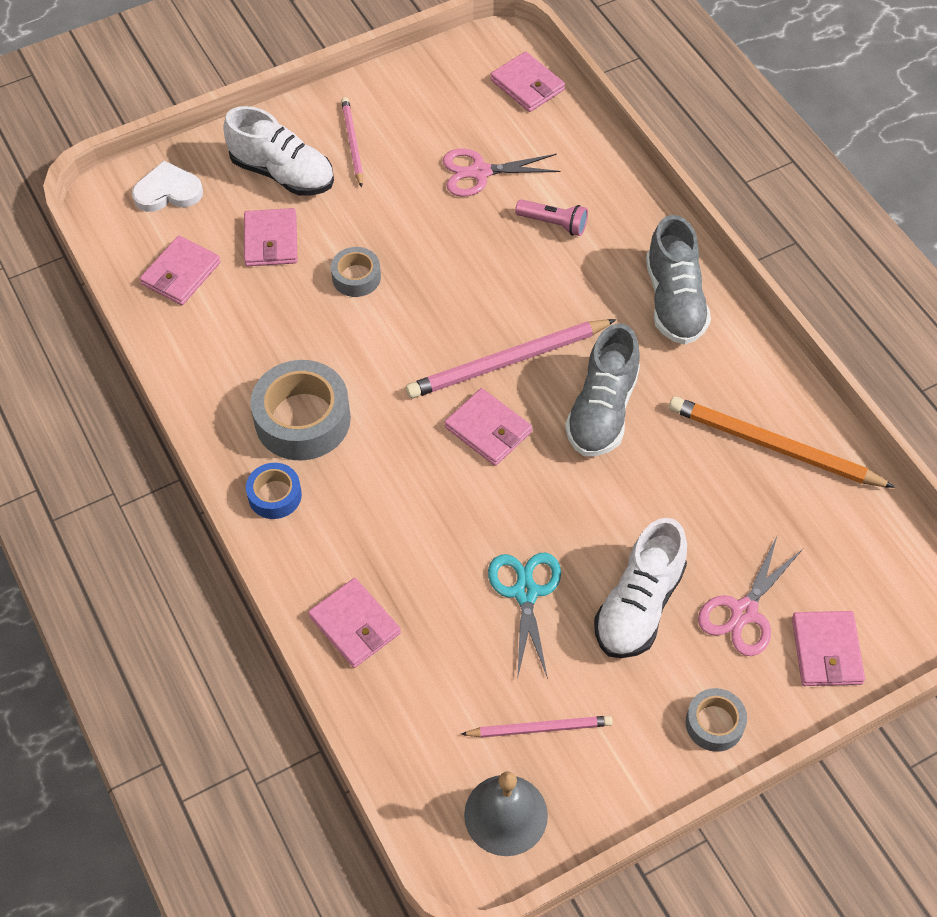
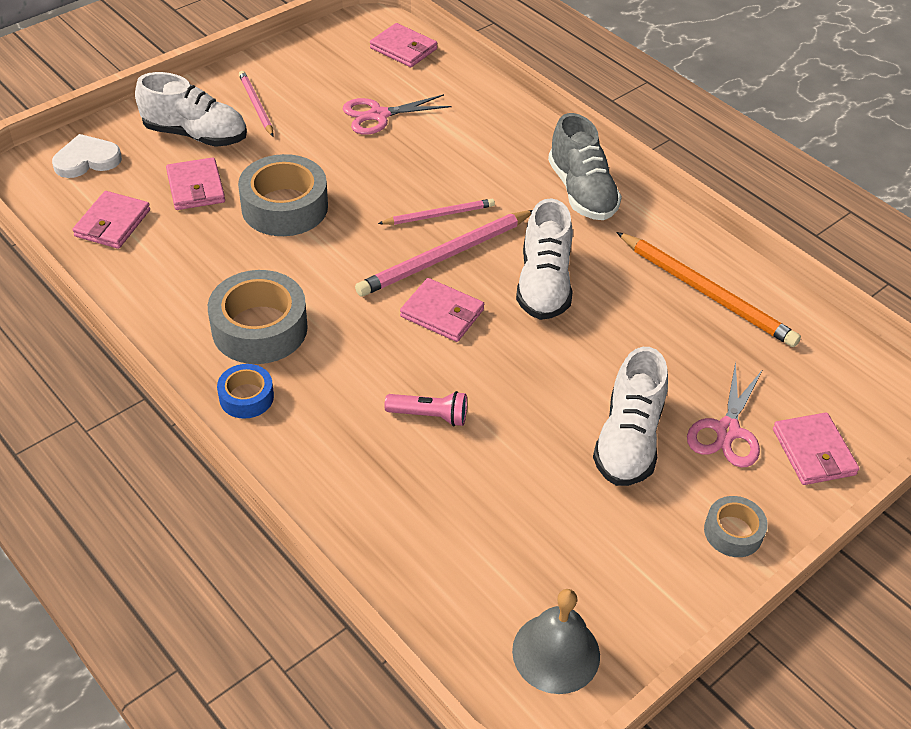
camera: 15 degrees left, 10 degrees down
(354, 625) = (355, 500): pink wallet -> none
(356, 277) = (284, 207): grey tape -> grey tape, size x1.85
(525, 592) = (517, 445): turquoise scissors -> none
(540, 728) = (566, 565): pink pencil -> pink pencil (439, 215)
(554, 224) = (456, 146): pink flashlight -> pink flashlight (429, 416)
(602, 410) = (543, 284): grey shoe -> white shoe
(773, 446) = (706, 292): orange pencil -> orange pencil turned 150 degrees counterclockwise

